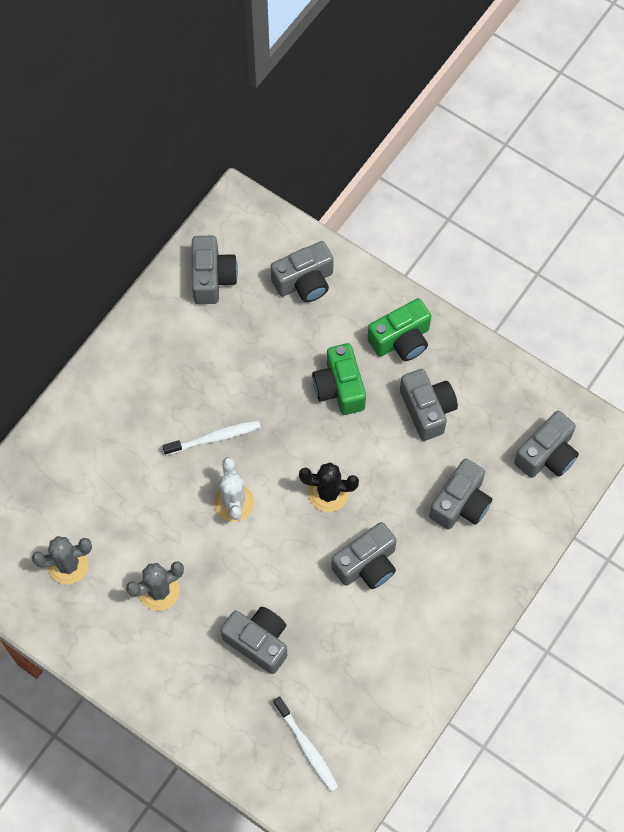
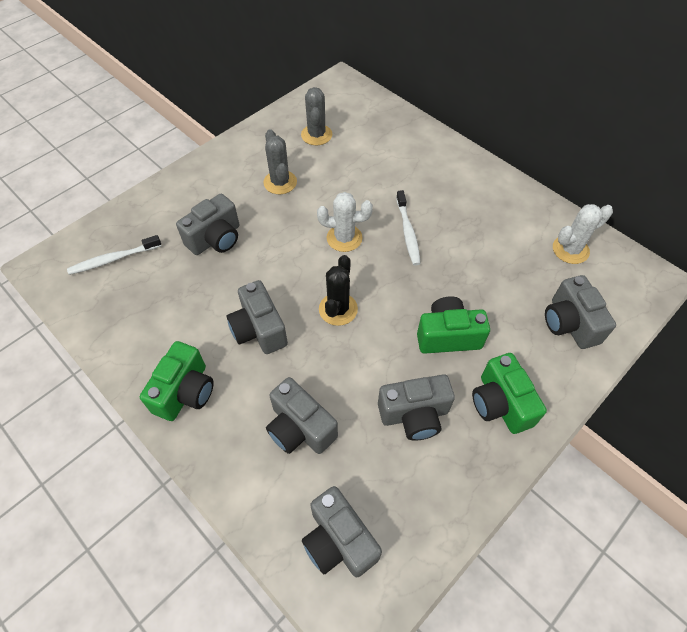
camera: 100 degrees right, 10 degrees down
(212, 278) = (570, 250): grey camera -> white cactus
(448, 615) = (185, 392): none -> green camera

